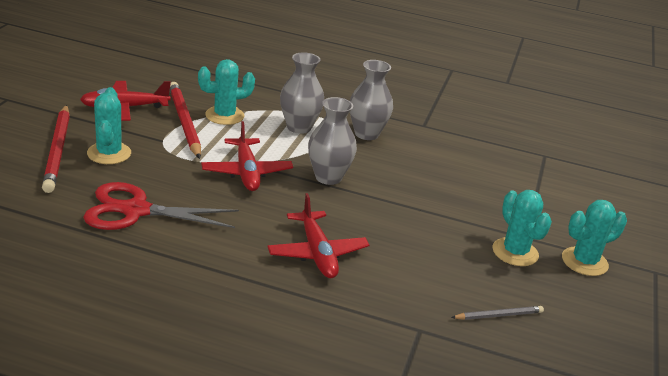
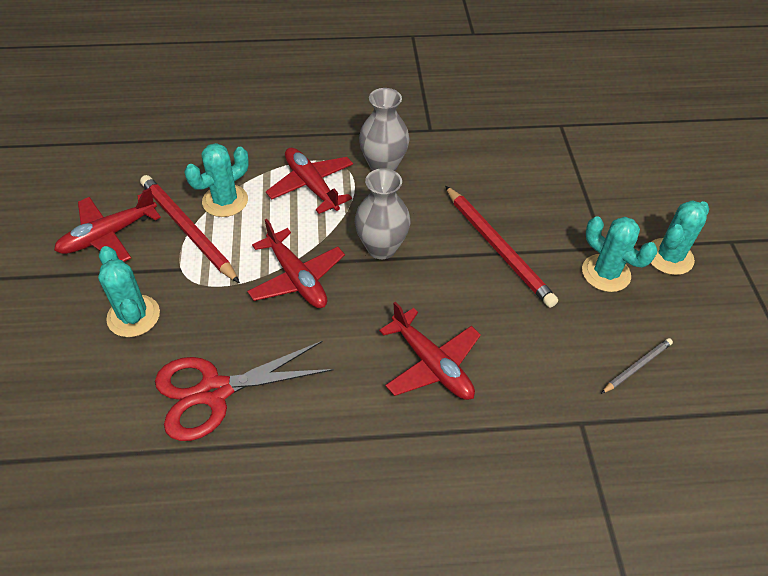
camera: 20 degrees left, 20 degrees up
(58, 150) = (73, 337): red pencil -> red pencil (498, 247)
(299, 127) = (311, 185): grey vase -> red plane

